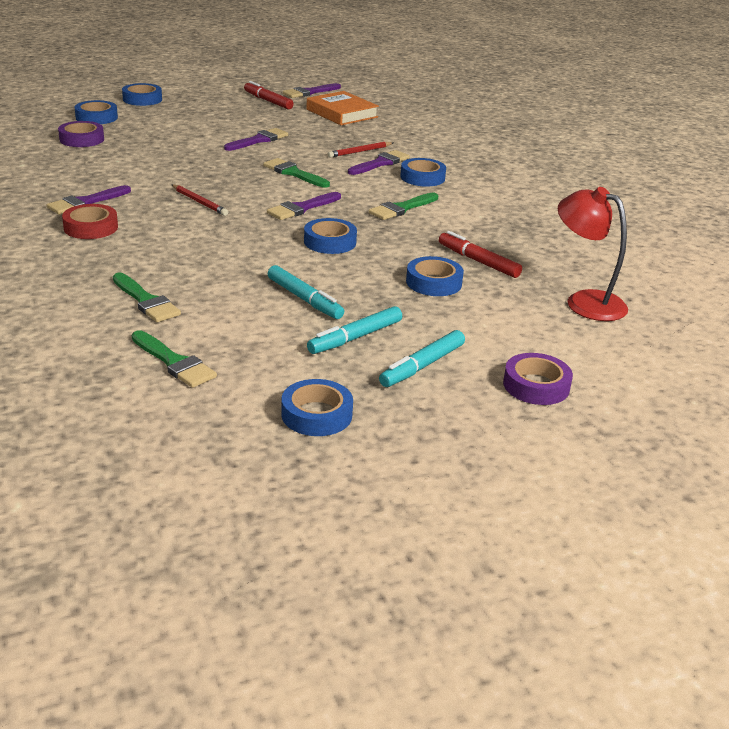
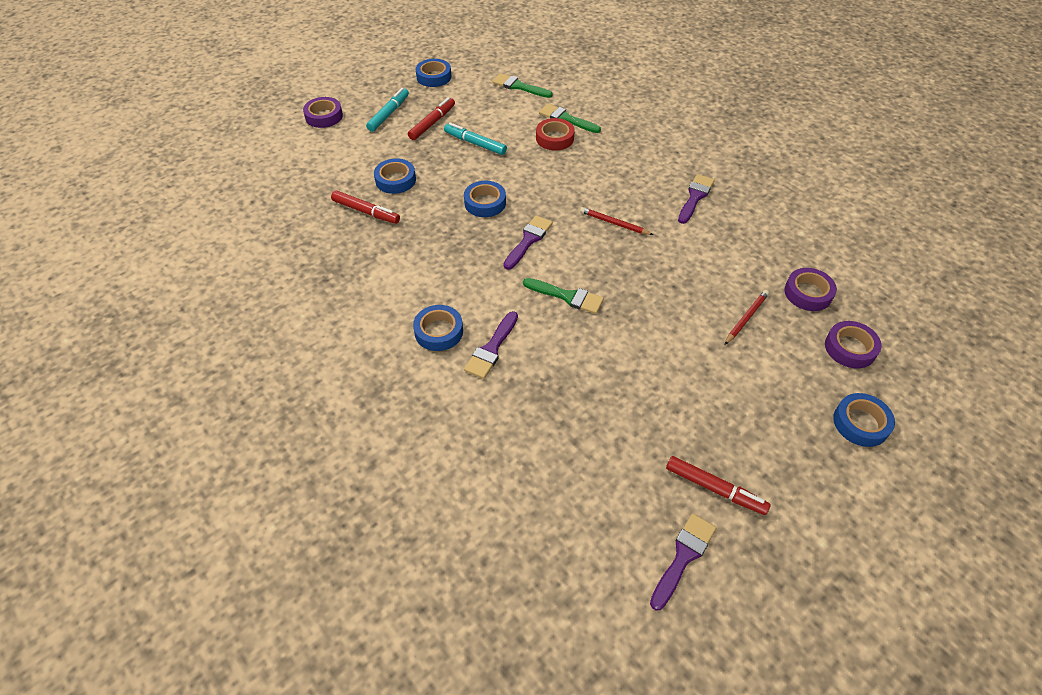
camera: 165 degrees right, 20 degrees up
(91, 227) = (661, 170): red tape -> red tape (554, 138)
(96, 117) = (850, 348): blue tape -> purple tape
(258, 140) = (645, 357): purple brush -> none
(342, 113) = (596, 484): orange book -> none
(355, 338) = (432, 123): turquoise marker -> red marker
(359, 152) = (524, 369): red pencil -> red pencil (746, 318)
(402, 208) = (443, 266): green brush -> none
(585, 302) = (286, 189): red lamp -> none

